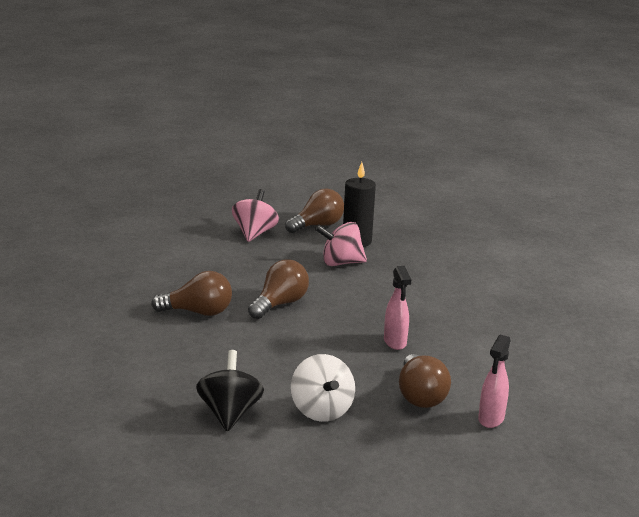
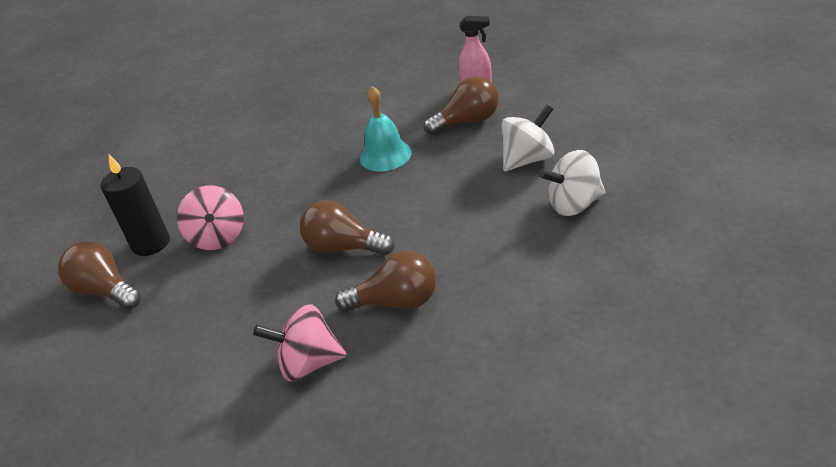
camera: 100 degrees left, 15 degrees up
(198, 312) = (396, 302): brown light bulb -> brown light bulb turned 105 degrees clockwise
(230, 413) = (574, 204): black spinning top -> white spinning top
(254, 233) = (143, 341): pink spinning top -> pink spinning top (309, 363)
(395, 342) = (385, 155): pink spray bottle -> turquoise bell

